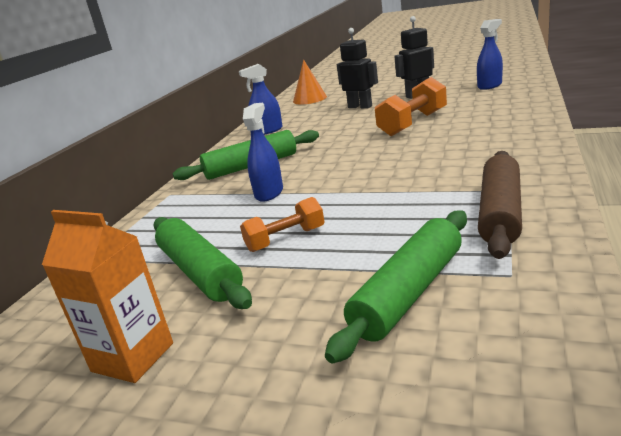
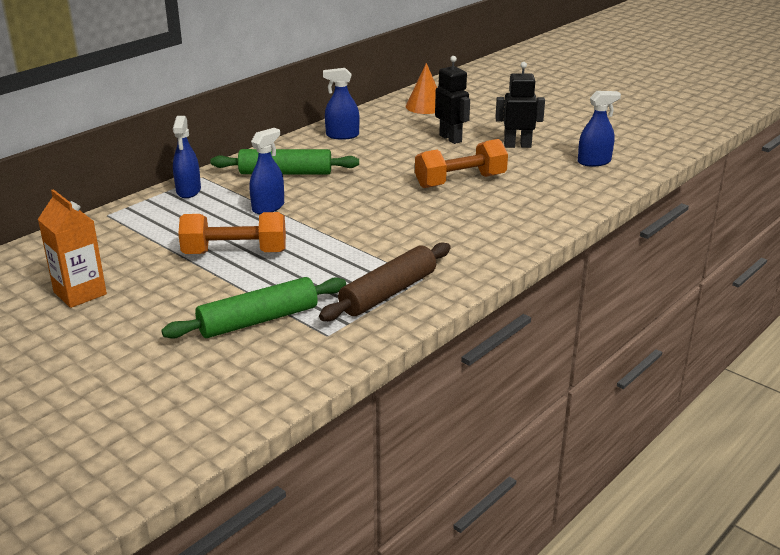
camera: 20 degrees right, 5 degrees up
(168, 208) = (188, 191): none -> blue spray bottle
(200, 272) = (161, 254): green rolling pin -> none
(285, 239) = (235, 253): orange dumbbell -> orange dumbbell, size x1.58

